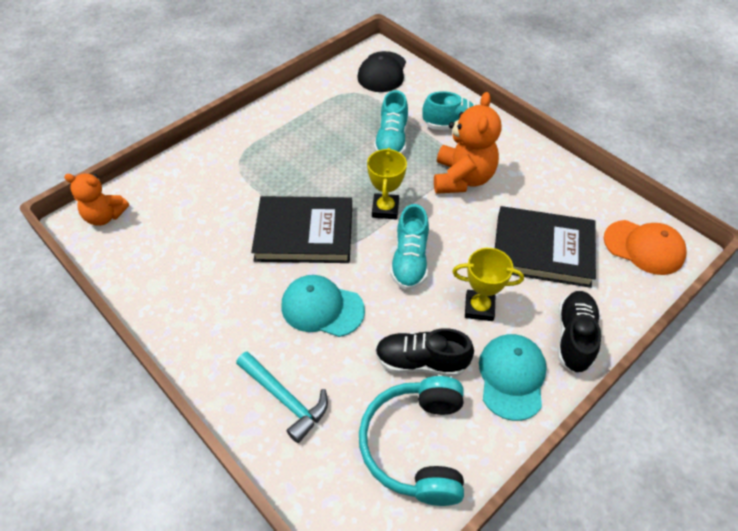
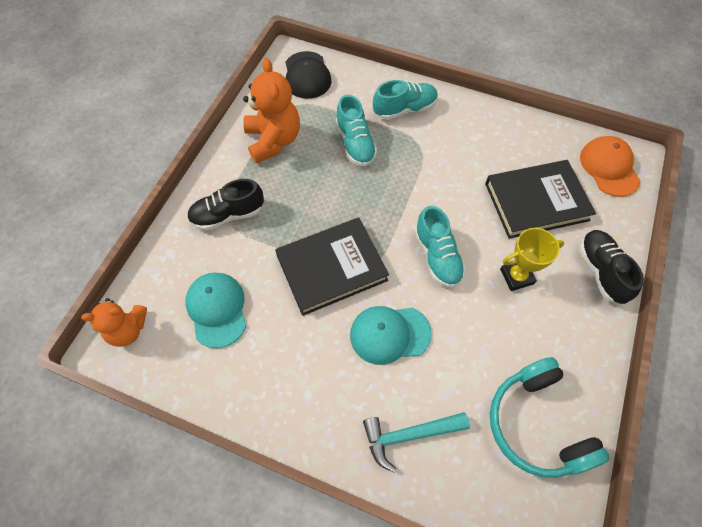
camera: 25 degrees left, 10 degrees up
(285, 399) = (409, 435): turquoise hammer -> turquoise hammer turned 150 degrees clockwise
(385, 209) = (388, 214): yellow trophy -> none
(421, 362) = (499, 347): black shoe -> black shoe (228, 215)
(462, 178) = (436, 159): orange teddy bear -> orange teddy bear (273, 140)
(512, 377) = (574, 328): turquoise cap -> turquoise cap (217, 309)
(644, 247) = (609, 168): orange cap -> orange cap turned 105 degrees counterclockwise

